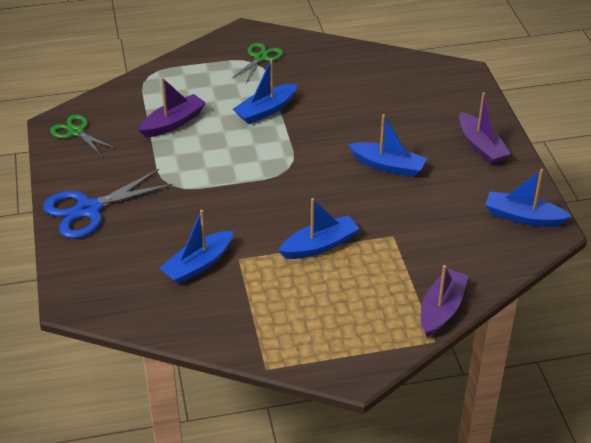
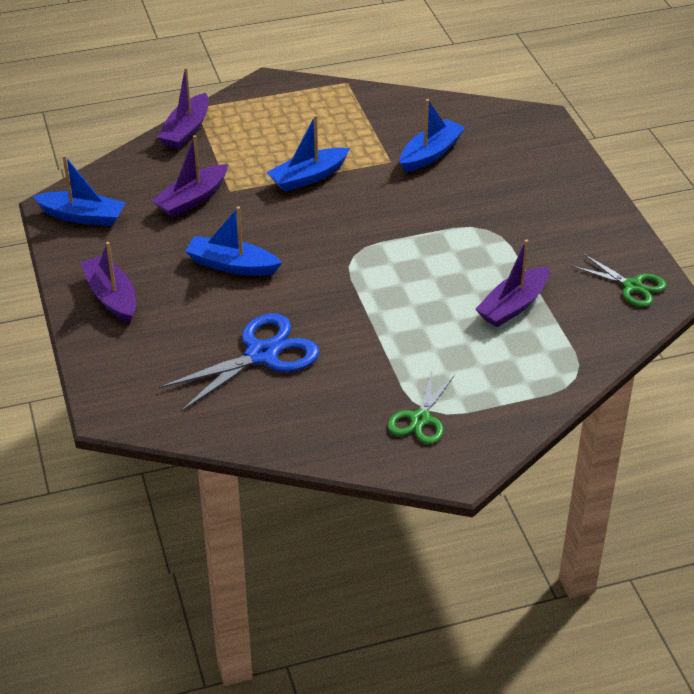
camera: 175 degrees right, 0 degrees up
(88, 209) = (568, 198): blue scissors -> blue scissors (262, 355)
(266, 110) = (395, 331): blue boat -> none
(427, 228) = (192, 199): none -> purple boat

